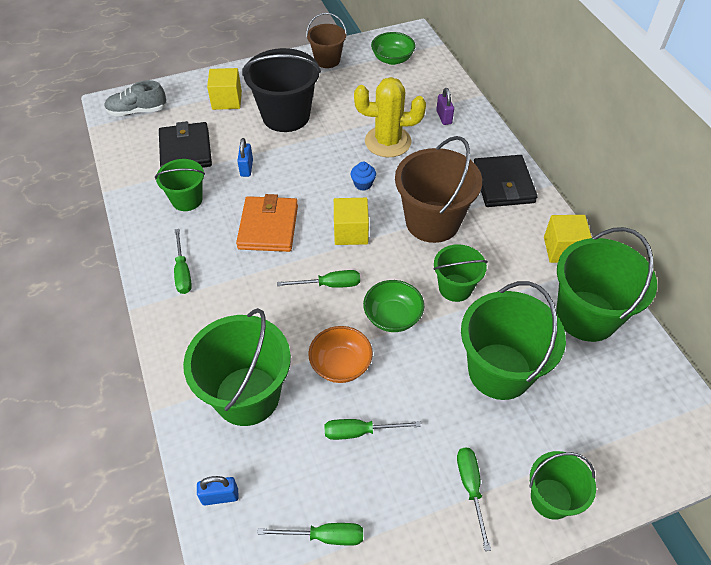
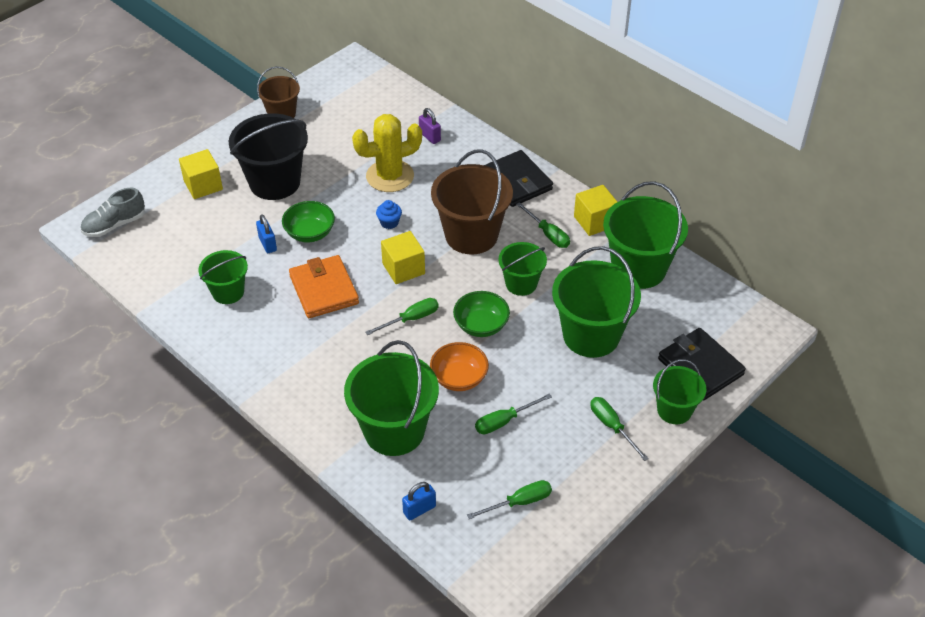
camera: 25 degrees left, 5 degrees down
(183, 272) = (269, 356): green screwdriver -> green screwdriver (548, 234)
(186, 150) = (194, 247): black wallet -> black wallet (700, 367)
(392, 59) = (347, 93): green bowl -> green bowl (310, 233)

